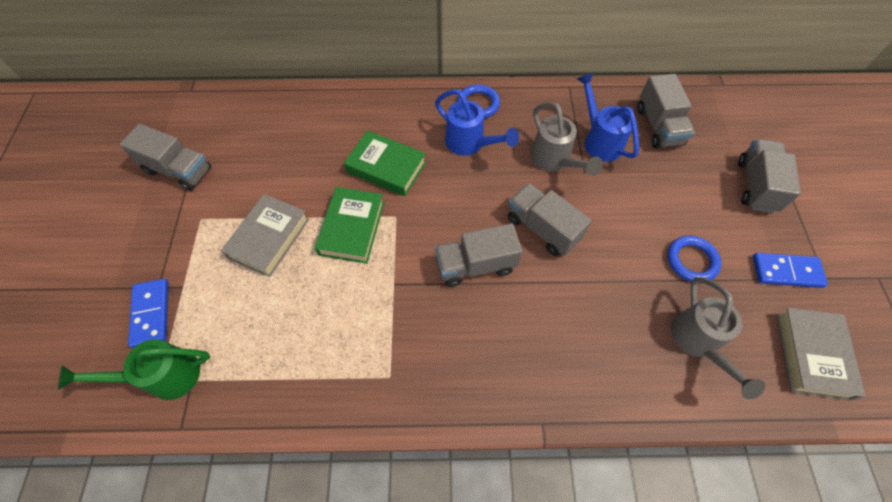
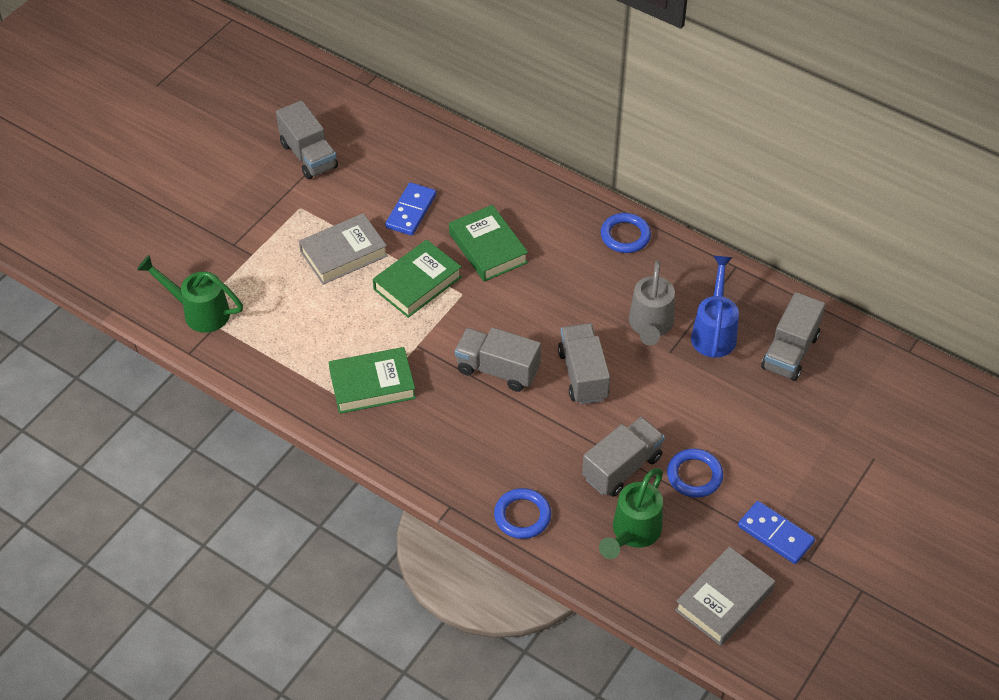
camera: 35 degrees right, 10 degrees down
(151, 313) = (217, 261): blue domino -> blue domino (411, 211)
(383, 346) = (372, 385): none -> green book
(470, 144) = (583, 269): blue watering can -> none
(606, 389) = (522, 516): none -> blue ring
(698, 343) = (632, 534): grey watering can -> green watering can
(755, 185) = (830, 455): grey truck -> grey truck (622, 467)

